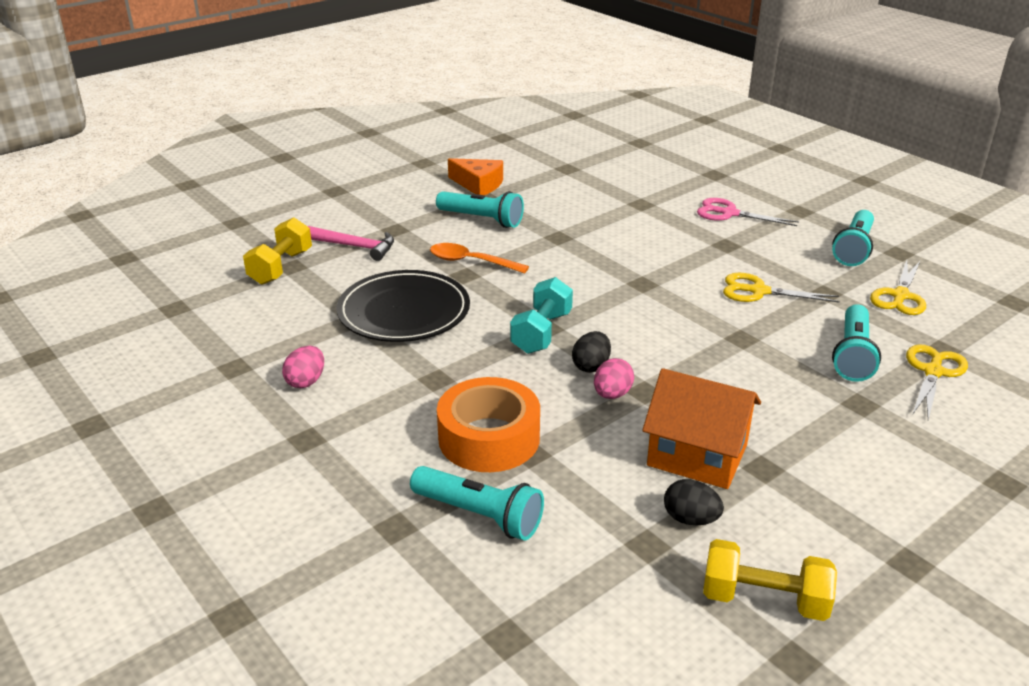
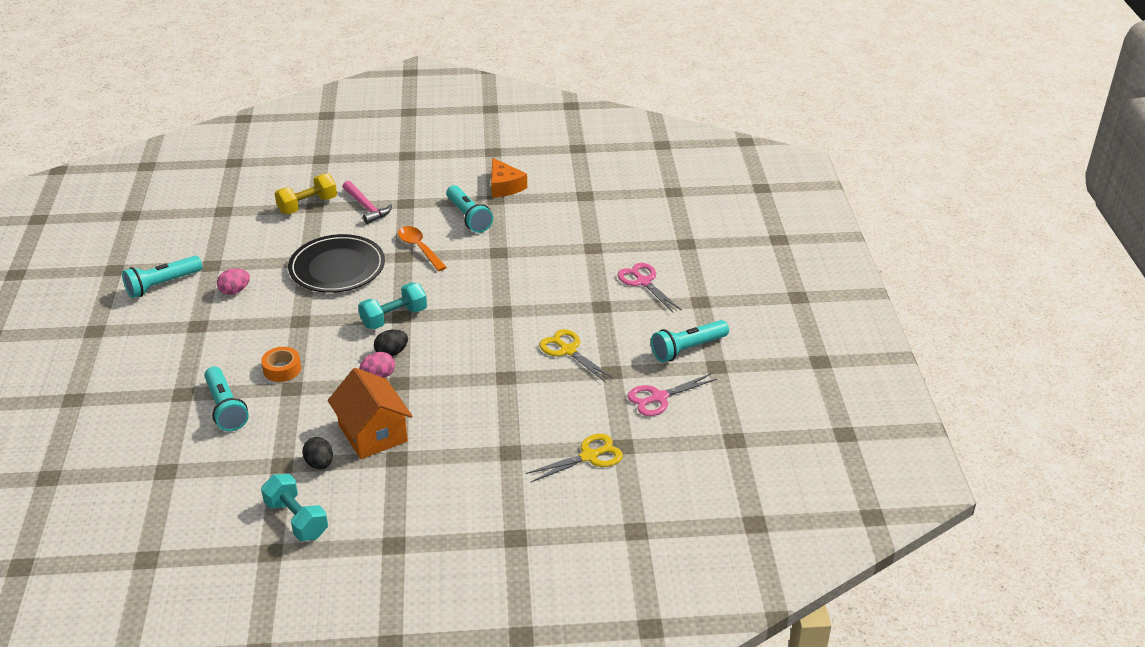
camera: 35 degrees right, 5 degrees up
(489, 438) = (282, 369): orange tape -> orange tape, size x0.55
(764, 599) = (297, 519): yellow dumbbell -> turquoise dumbbell
(852, 355) = (556, 421): turquoise flashlight -> turquoise flashlight (162, 285)
(900, 296) = (659, 398): yellow scissors -> pink scissors

